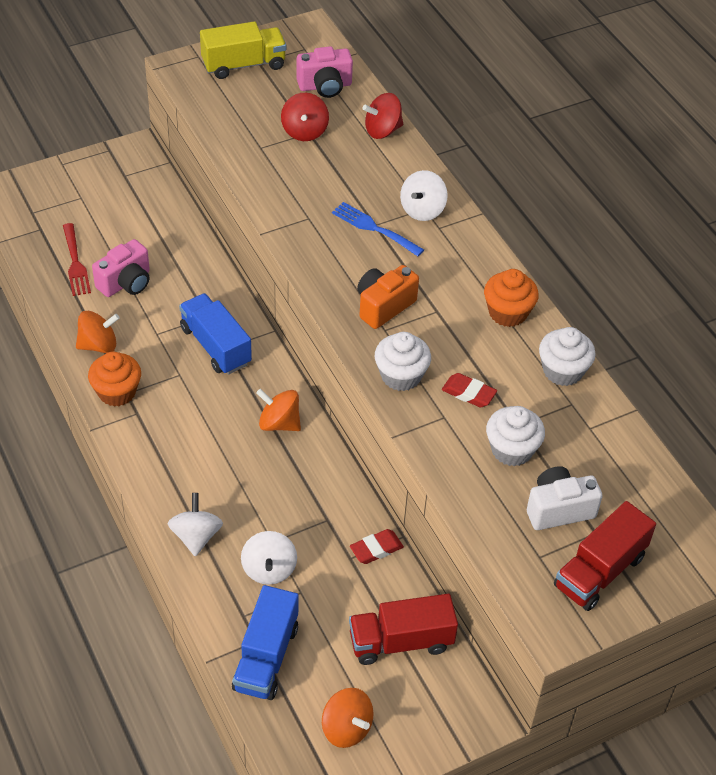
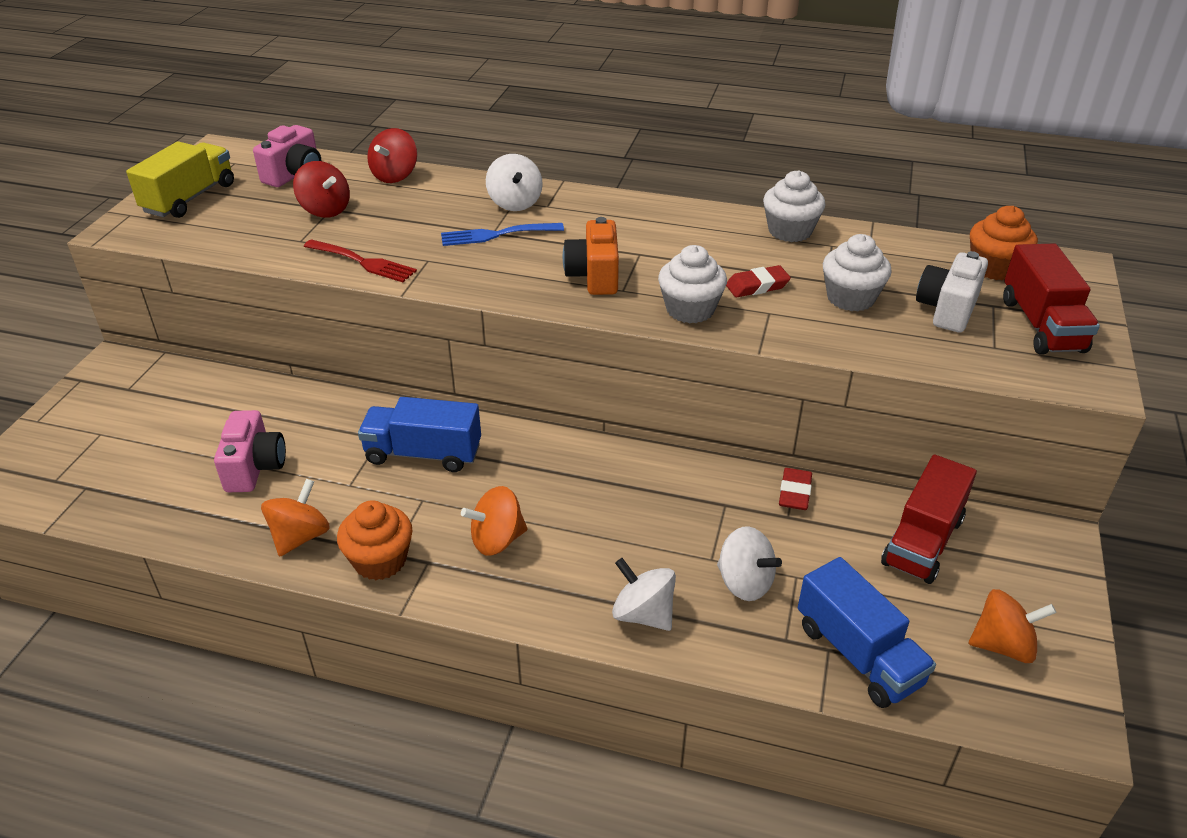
camera: 45 degrees left, 10 degrees down
(75, 263) = (172, 488): red fork -> red fork (363, 262)
(279, 423) = (572, 467): orange spinning top -> orange spinning top (497, 540)
(507, 313) = (690, 223): orange cupcake -> orange cupcake (994, 268)

